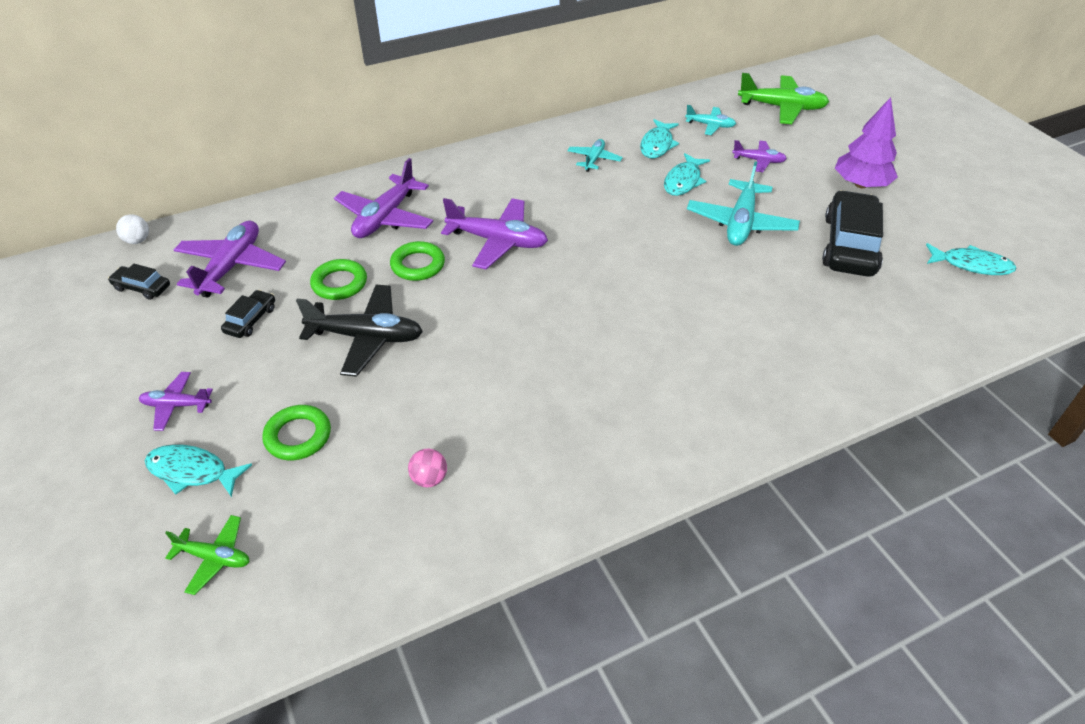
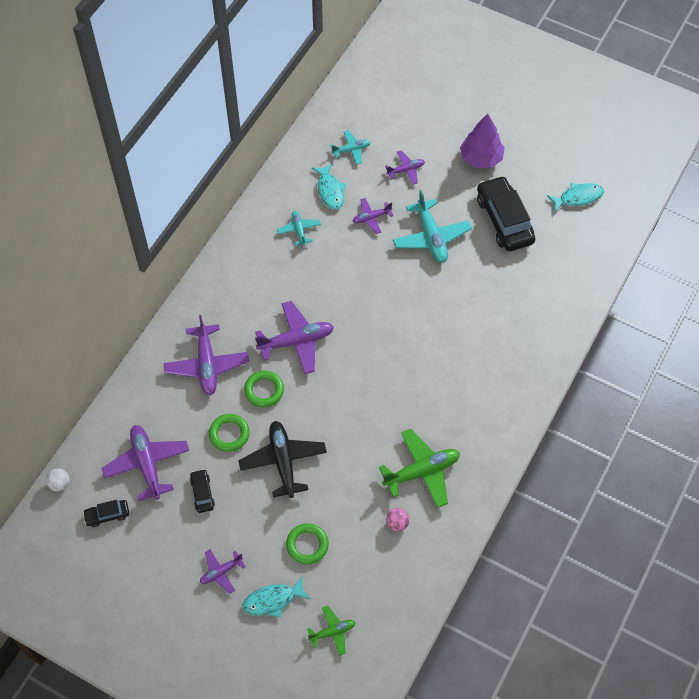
camera: 35 degrees left, 15 degrees up
(366, 337) = (283, 461): black plane -> black plane turned 75 degrees counterclockwise
(683, 181) = (371, 218): turquoise fish -> purple plane
(782, 108) = (387, 103): green plane -> green plane (422, 472)

